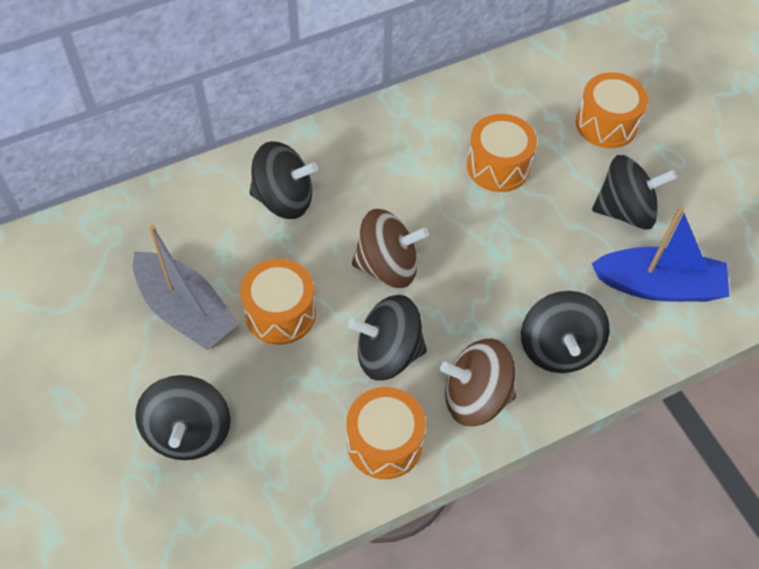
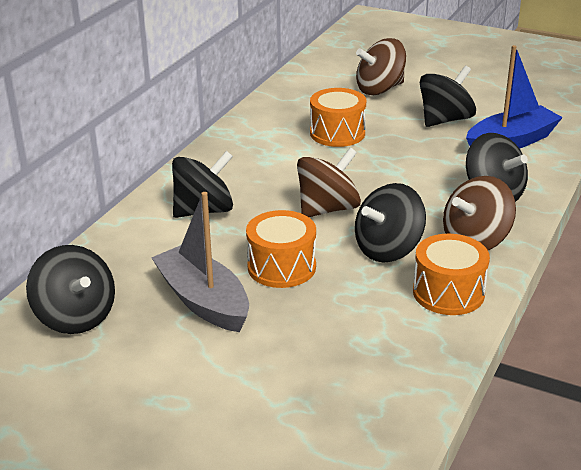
camera: 35 degrees left, 25 degrees down
(186, 311) = (203, 301): grey boat -> grey boat turned 135 degrees counterclockwise
(189, 432) = (297, 363): black spinning top -> black spinning top (75, 317)
(606, 124) = (380, 89): orange drum -> brown spinning top

